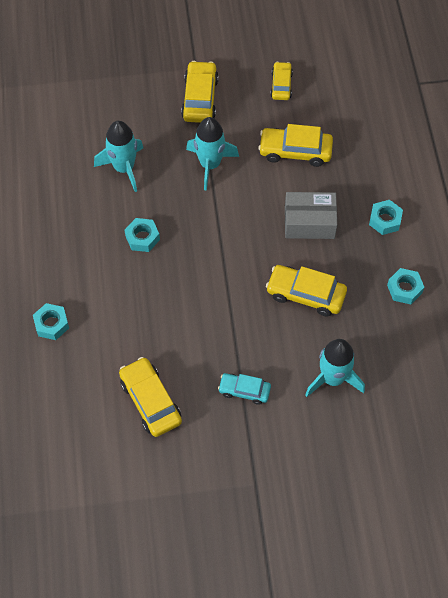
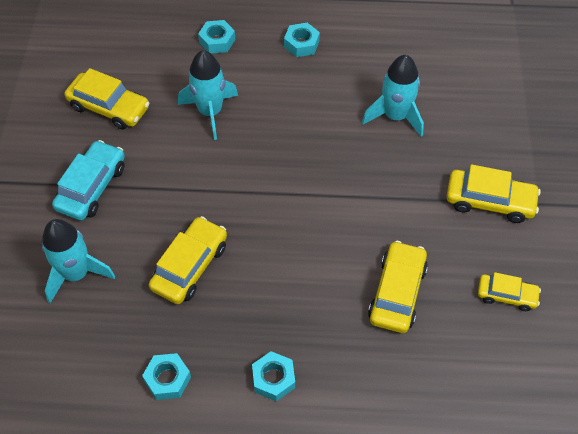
camera: 100 degrees right, 5 degrees down
(142, 238) = (300, 122): turquoise nut -> turquoise nut (301, 44)
(150, 401) = (109, 107): yellow car -> yellow car turned 45 degrees clockwise
(210, 164) = (389, 198): turquoise rocket -> turquoise rocket (210, 112)
(244, 390) = (92, 187): turquoise car -> turquoise car, size x1.59
(309, 222) = (288, 289): grey box -> none

